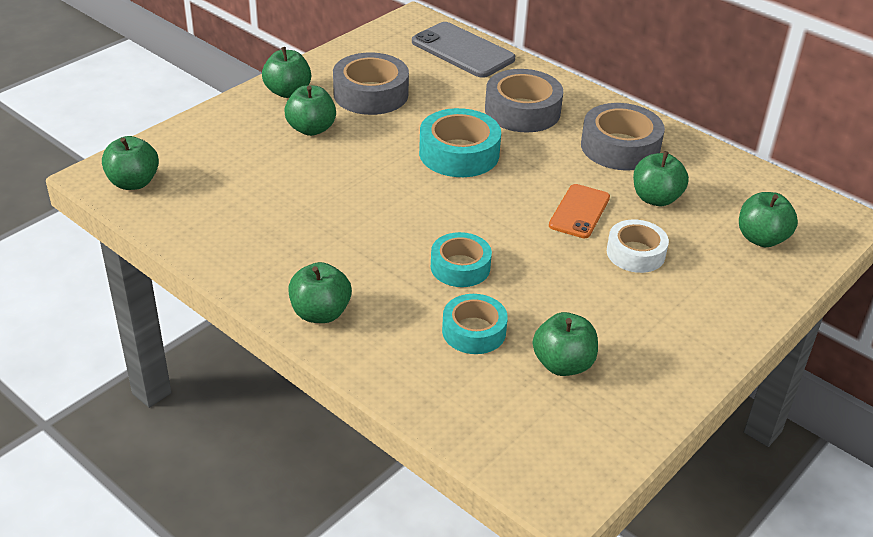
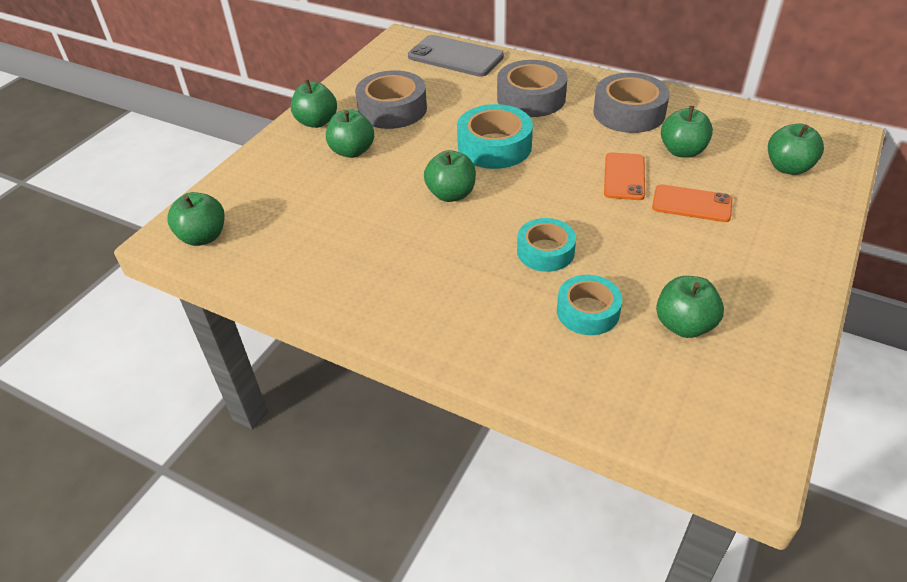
camera: 10 degrees left, 5 degrees up
(320, 313) = (436, 327): green apple -> green apple (451, 194)
(635, 253) = (691, 204): white tape -> orange phone

